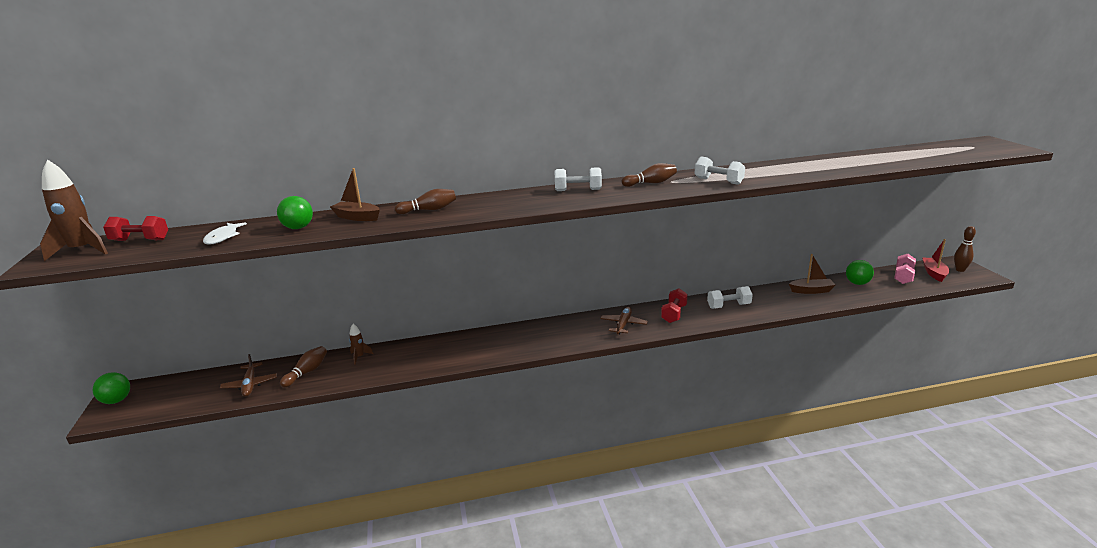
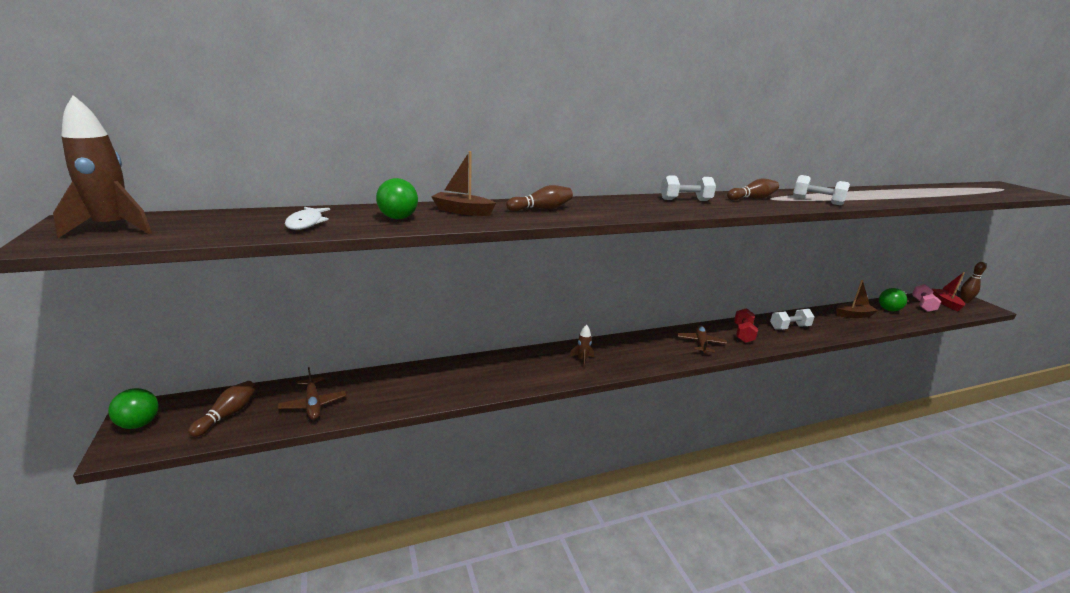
camera: 10 degrees left, 0 degrees up
(140, 240) = (192, 220): red dumbbell -> none
(307, 372) = (379, 390): brown bowling pin -> brown bowling pin (227, 415)
(359, 357) = (435, 372): brown rocket -> brown rocket (582, 360)

